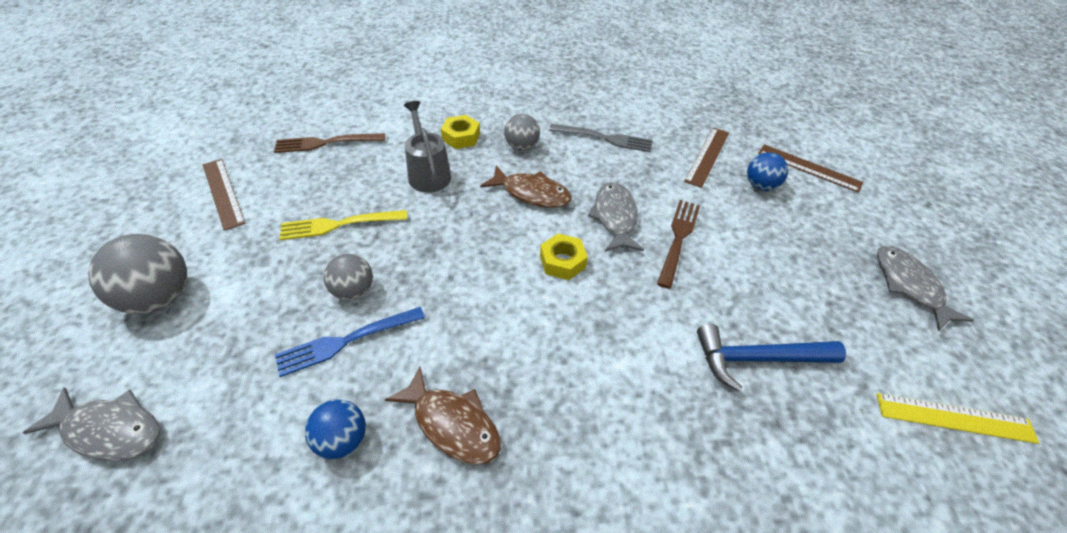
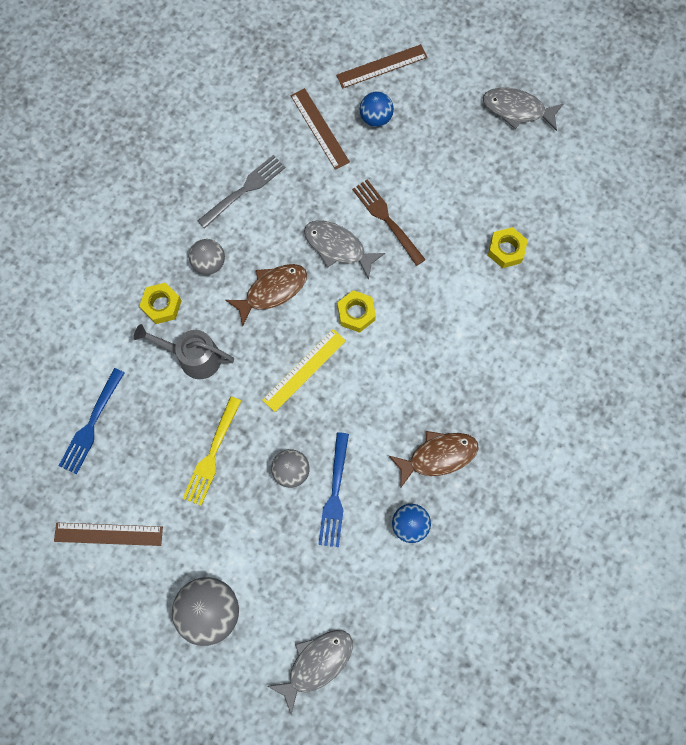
camera: 55 degrees left, 25 degrees up
(326, 143) = (91, 424): brown fork -> blue fork
(757, 359) = (506, 250): blue hammer -> yellow nut
(954, 418) = (603, 179): yellow ruler -> yellow ruler (304, 370)

